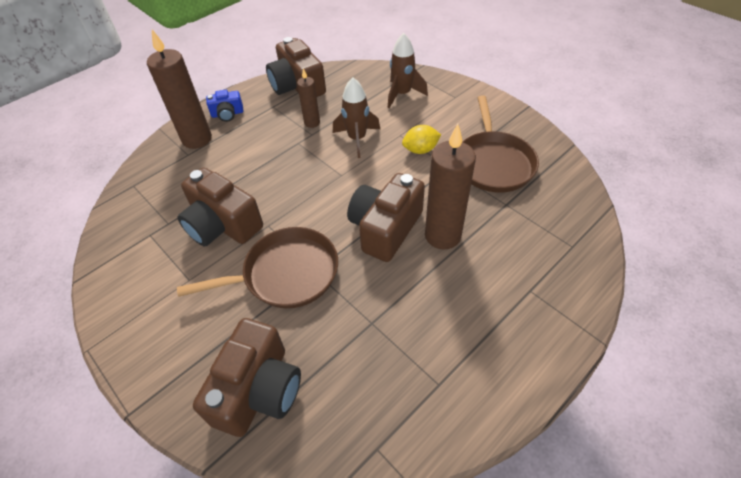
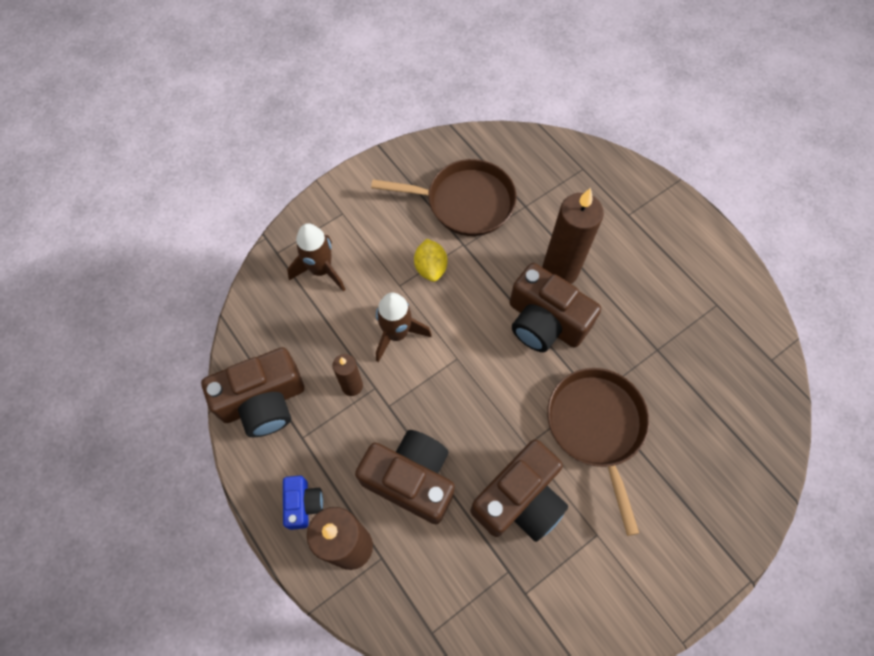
camera: 85 degrees left, 15 degrees up
(258, 390) = (725, 455): brown camera -> brown camera (411, 479)

